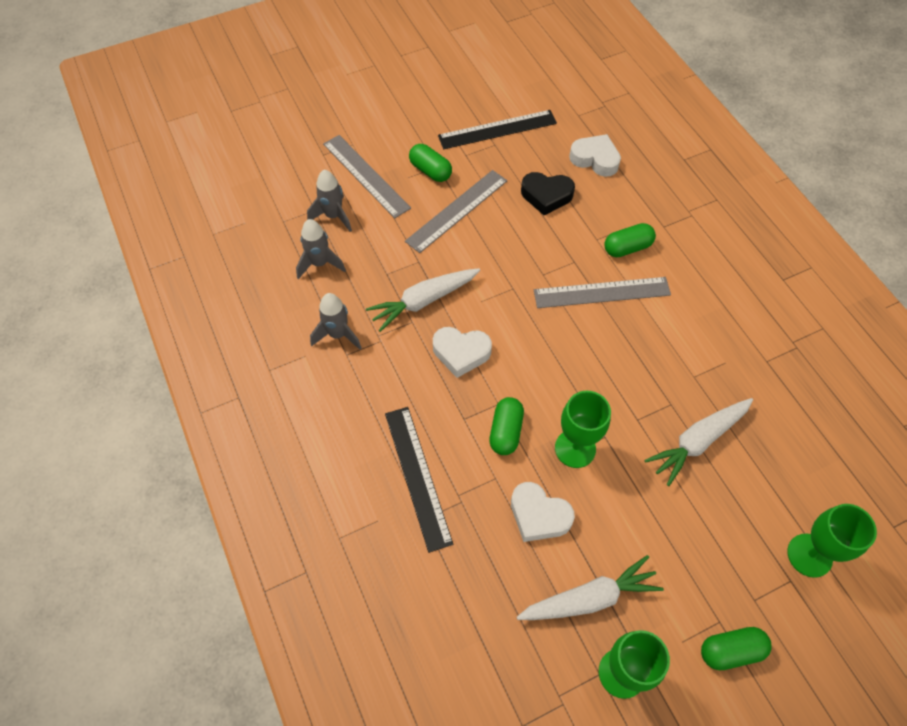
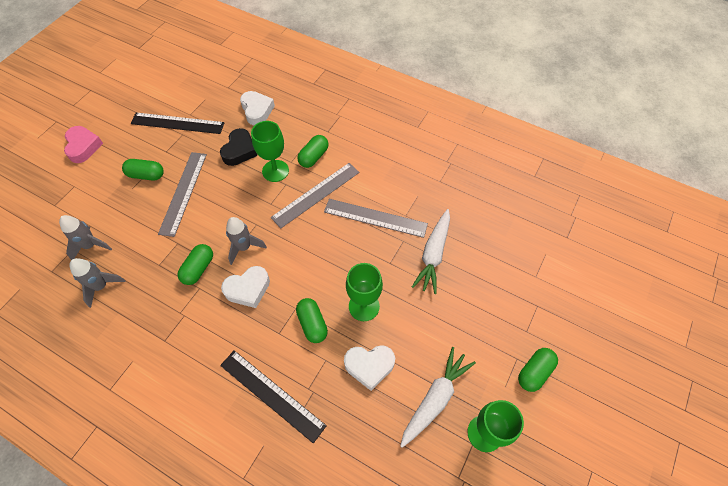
camera: 35 degrees left, 0 degrees up
(338, 334) = (148, 330): grey rocket -> grey rocket (244, 247)
(365, 176) = (98, 203): grey ruler -> grey ruler (375, 218)
(385, 106) = (83, 147): none -> pink heart
(423, 301) = (198, 269): white carrot -> green capsule
(497, 129) = (177, 123): black ruler -> black ruler turned 60 degrees clockwise
(546, 196) = (240, 150): black heart -> black heart turned 45 degrees counterclockwise
(595, 159) = (257, 110): white heart -> white heart turned 75 degrees clockwise
(809, 555) = (537, 283): green goblet -> green goblet (275, 171)

